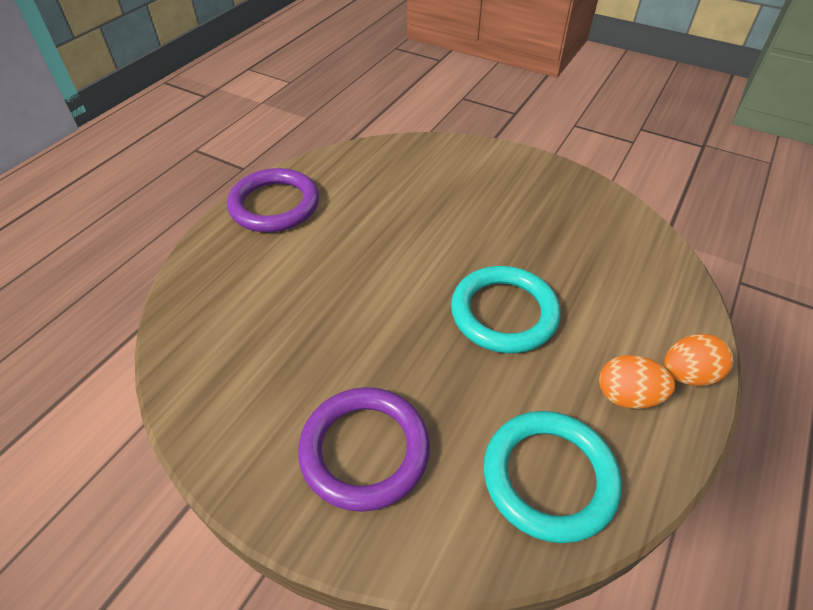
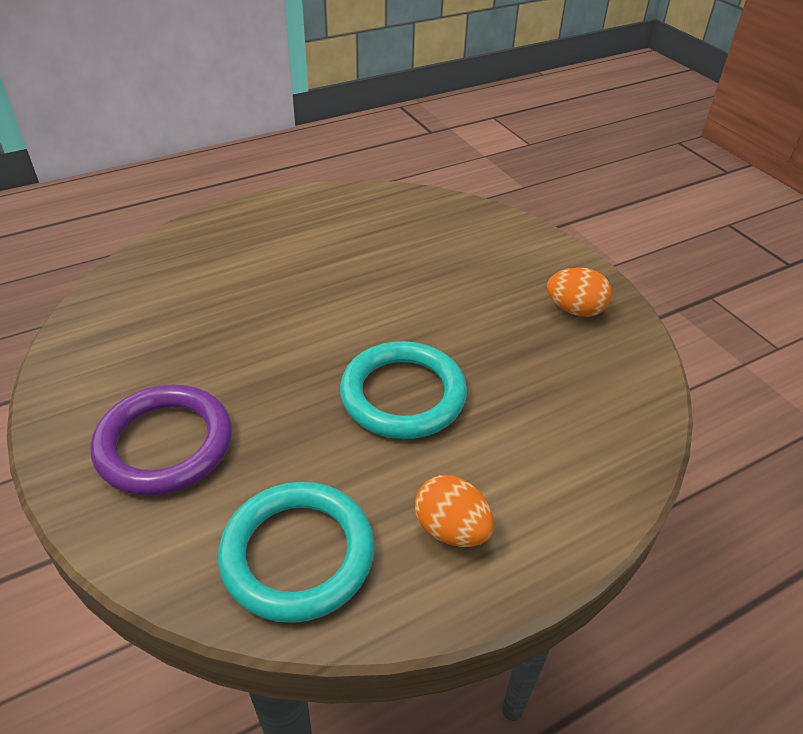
camera: 30 degrees right, 5 degrees down
(274, 205) = (286, 214): purple ring -> none
(688, 374) = (542, 545): orange egg -> orange egg (575, 310)

